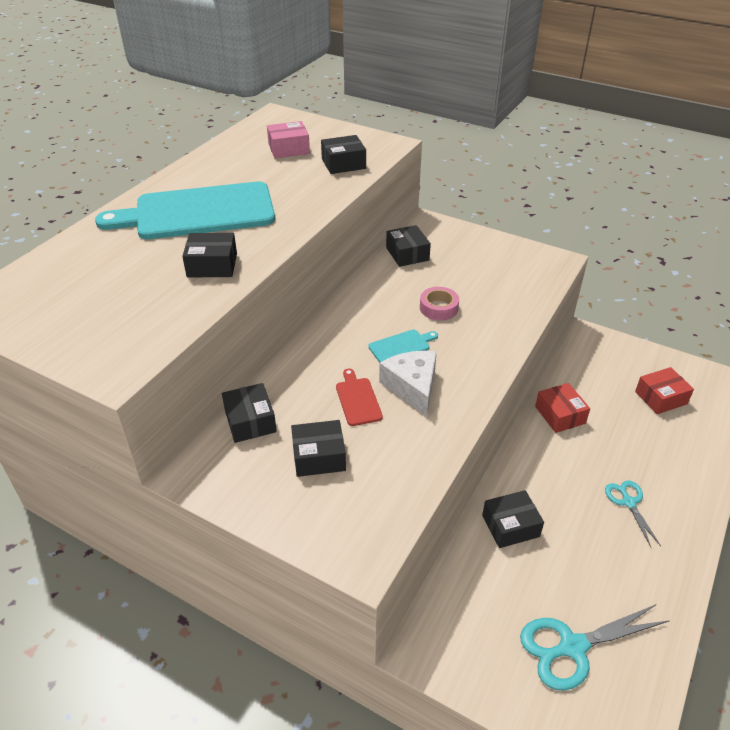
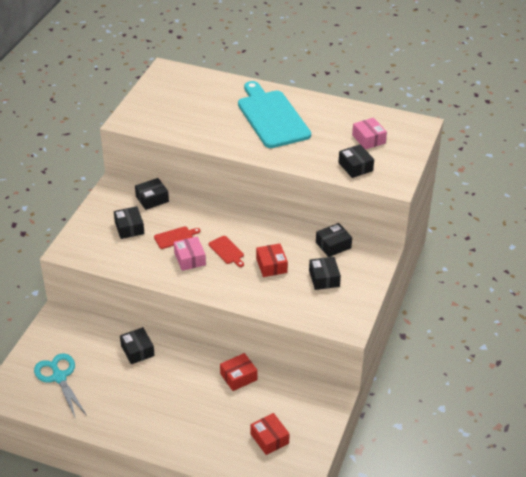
camera: 80 degrees right, 0 degrees up
(212, 265) = (217, 133): black box -> black box (324, 278)
(401, 346) = (227, 251): turquoise cutting board -> red cutting board
(412, 387) = (190, 259): white cheese -> pink box
(438, 308) = (271, 265): pink tape -> red box
(628, 502) = (163, 410): turquoise scissors -> none

